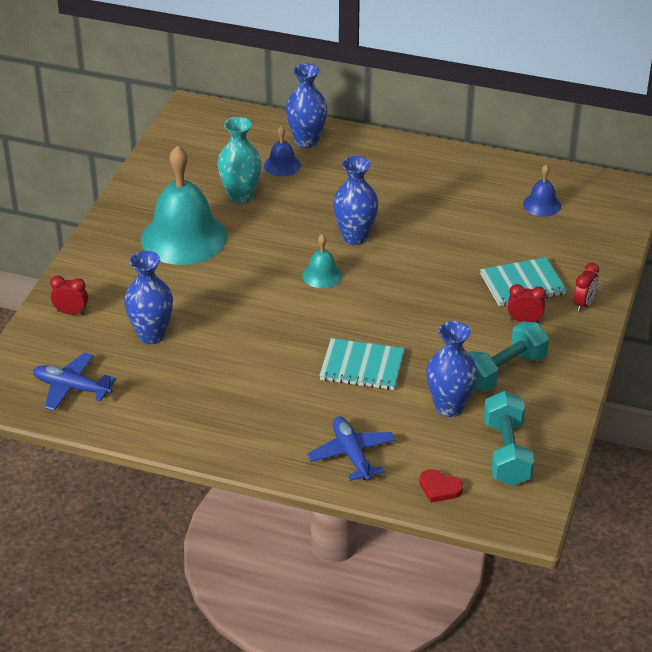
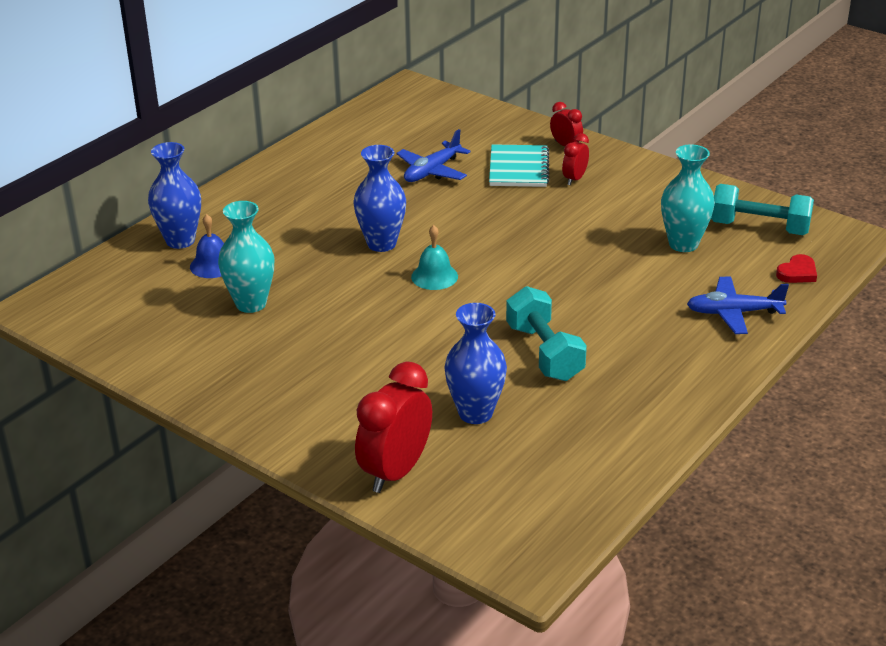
camera: 70 degrees left, 5 degrees down
(71, 312) = (395, 472): red clock -> red clock, size x1.92
(72, 388) = (545, 493): blue plane -> blue plane (432, 171)
(184, 237) = (301, 358): turquoise bell -> none
(362, 366) = (600, 281): turquoise notebook -> none
(449, 407) = (683, 244): blue vase -> turquoise vase
(503, 371) = (643, 205): turquoise dumbbell -> turquoise dumbbell (544, 353)
(541, 205) = (402, 132): blue bell -> none

